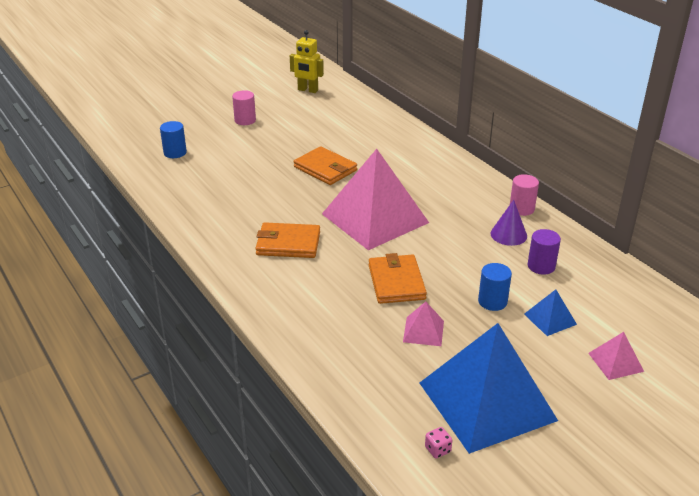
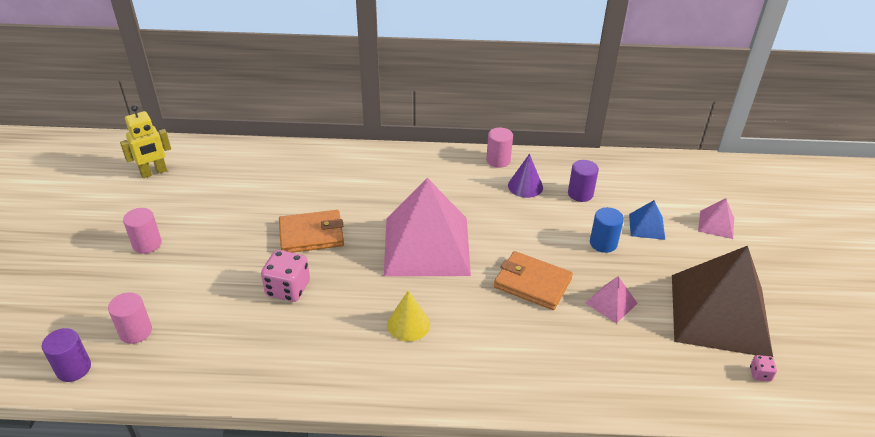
camera: 55 degrees left, 5 degrees up
(131, 149) = (73, 368): none -> purple cylinder
(175, 153) = (135, 332): blue cylinder -> pink cylinder
(265, 184) = (288, 289): none -> pink dice
(288, 243) = (408, 324): orange wallet -> yellow cone
(487, 401) = (720, 314): blue pyramid -> brown pyramid

